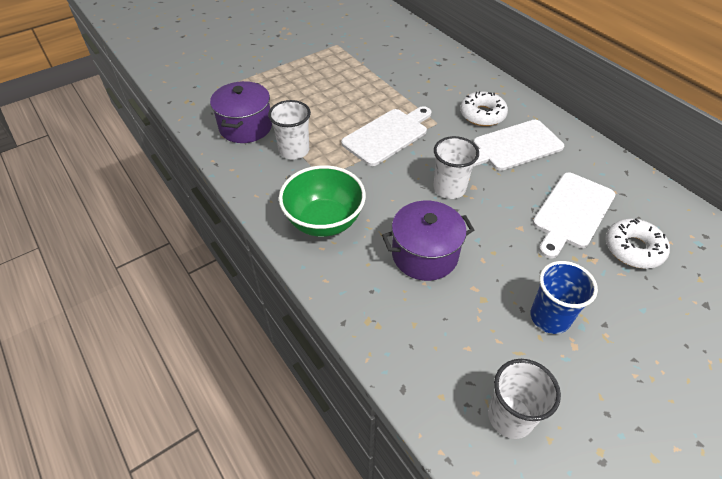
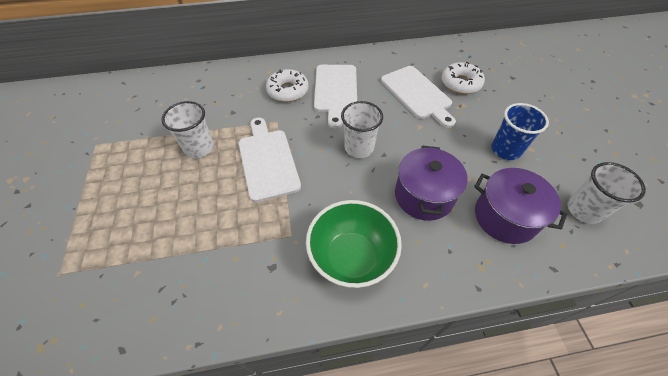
camera: 65 degrees left, 5 degrees up
(246, 127) = (156, 285): purple pot -> purple pot (505, 217)
(294, 150) = (234, 248): white cup -> white cup (199, 148)

